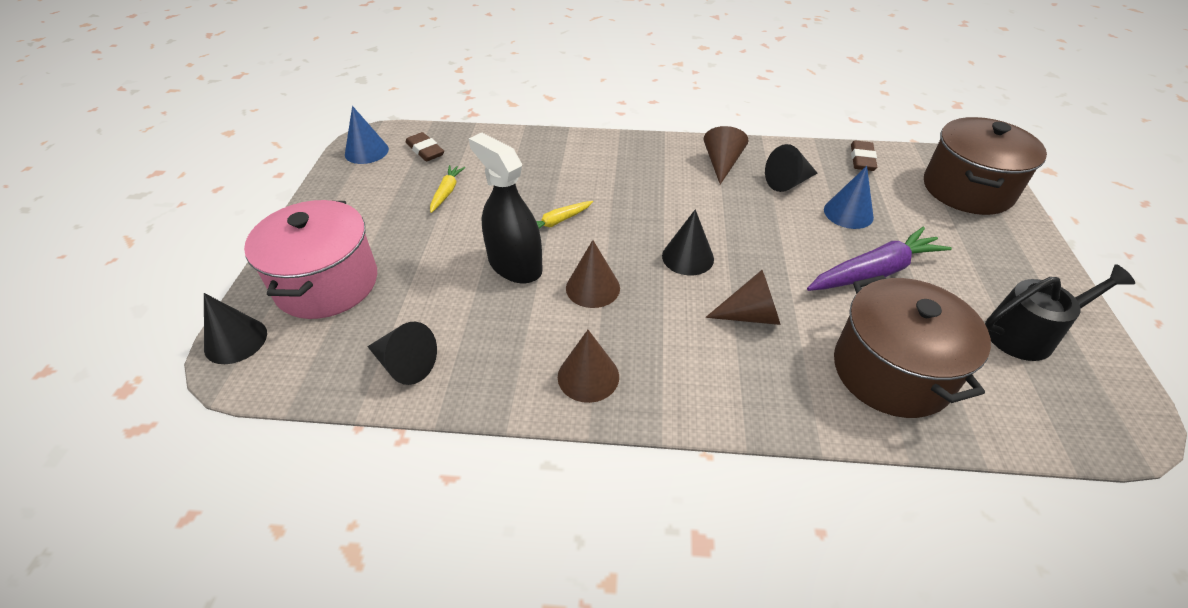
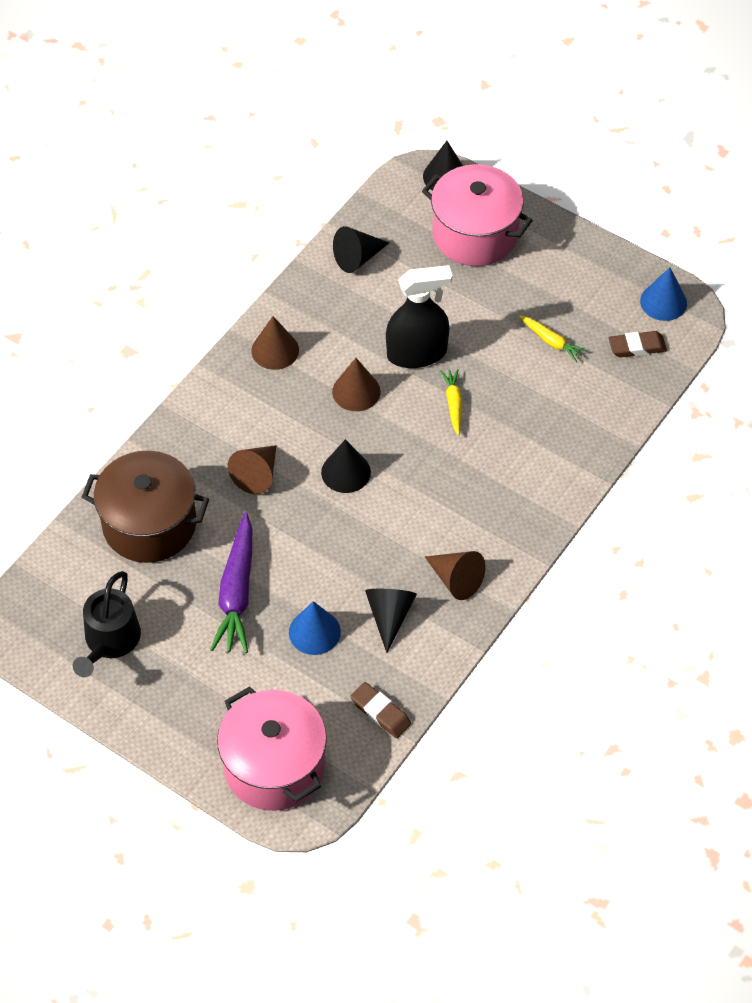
camera: 120 degrees right, 10 degrees up
(967, 189) = (274, 766): brown pot -> pink pot

